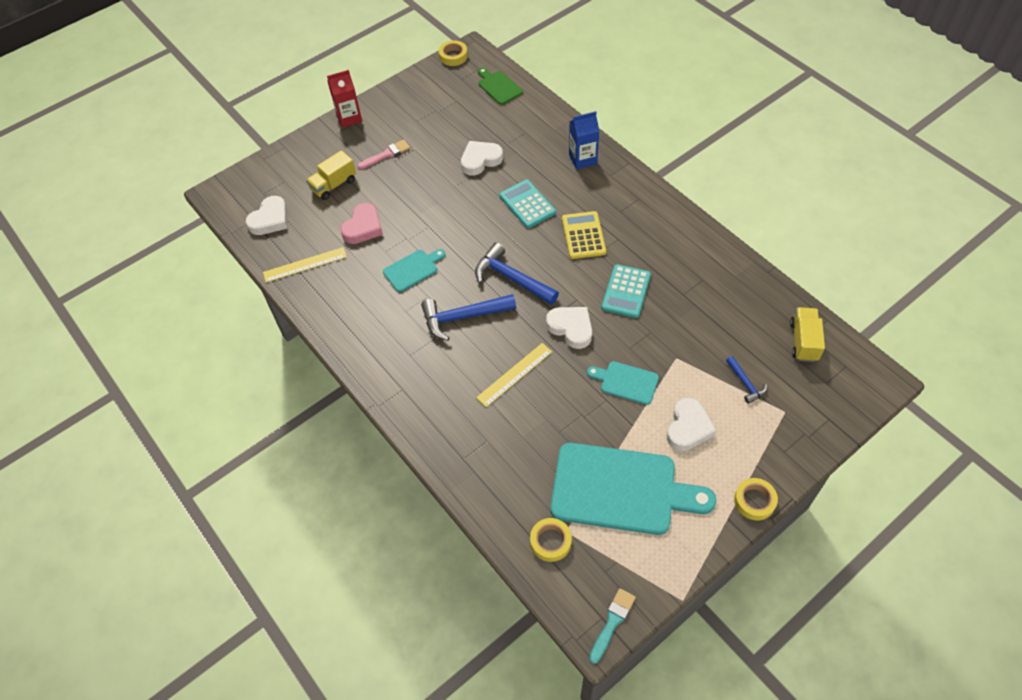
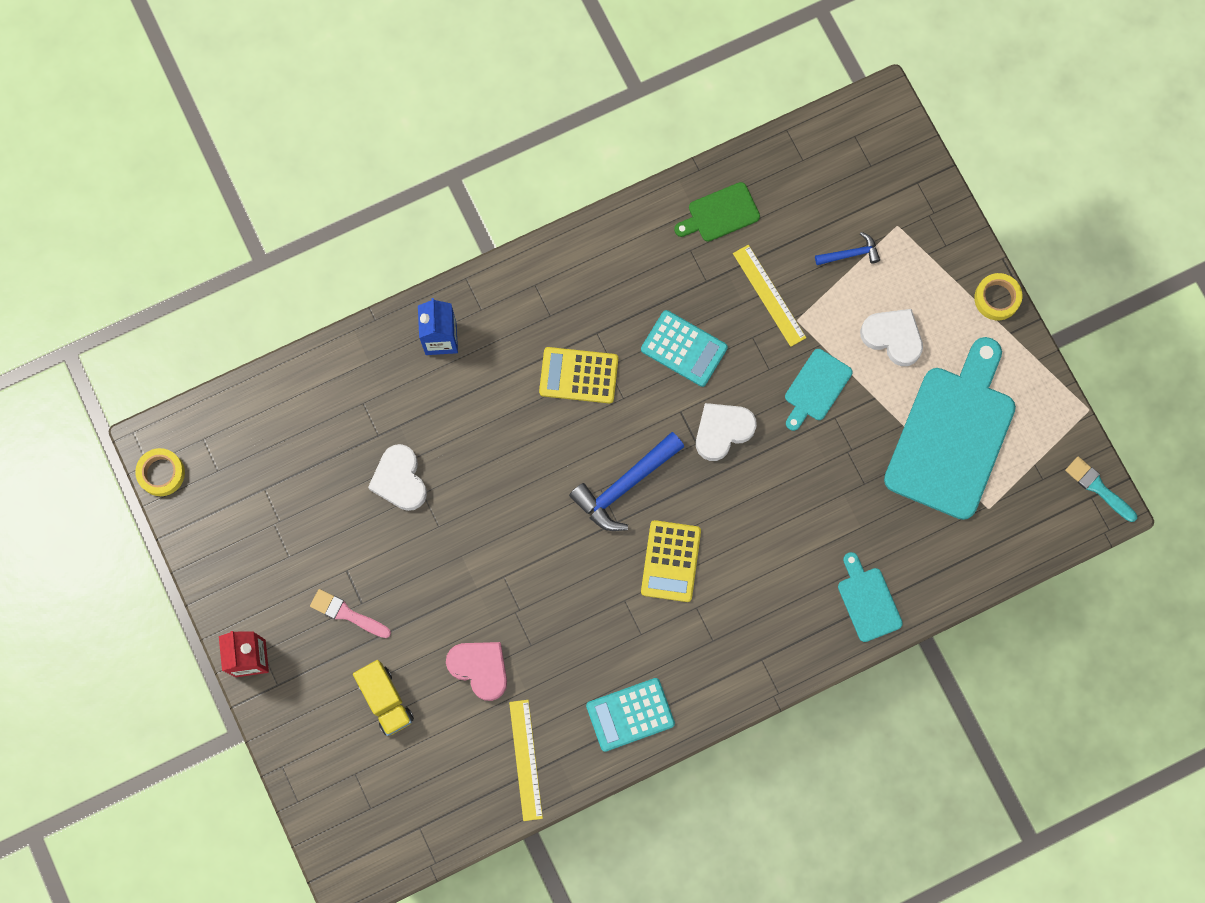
camera: 80 degrees left, 20 degrees up
(270, 219) = (427, 801): white heart -> none
(386, 154) = (347, 614): pink brush -> pink brush turned 45 degrees counterclockwise
(413, 269) = (574, 612): turquoise cutting board -> turquoise cutting board (868, 600)
(463, 317) = (670, 561): blue hammer -> yellow calculator
(498, 86) = (254, 420): green cutting board -> green cutting board (720, 213)
(514, 374) = (773, 516): yellow ruler -> yellow ruler (769, 295)
(527, 204) = (502, 434): turquoise calculator -> turquoise calculator (630, 714)
(550, 541) = (997, 528): yellow tape -> none
(803, 341) = (810, 168): yellow truck -> none

